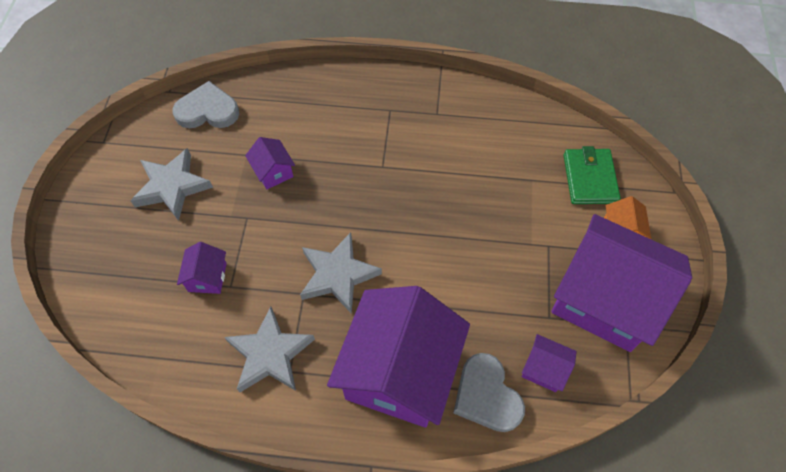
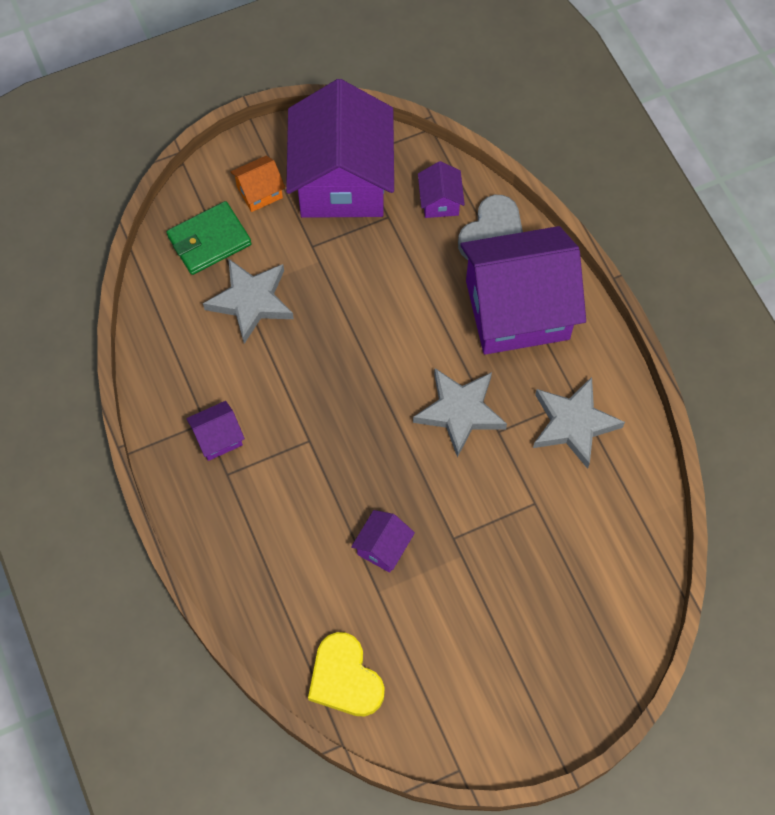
camera: 120 degrees left, 5 degrees up
(172, 187) = (466, 643): grey star -> grey star (251, 301)
(207, 110) = (345, 678): grey heart -> yellow heart
(207, 277) = (540, 531): purple house -> purple house (218, 438)

